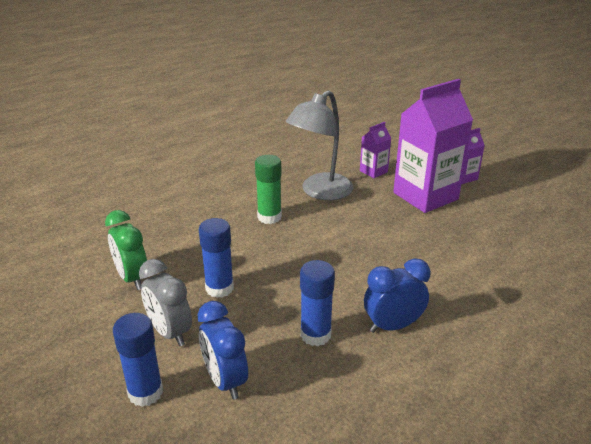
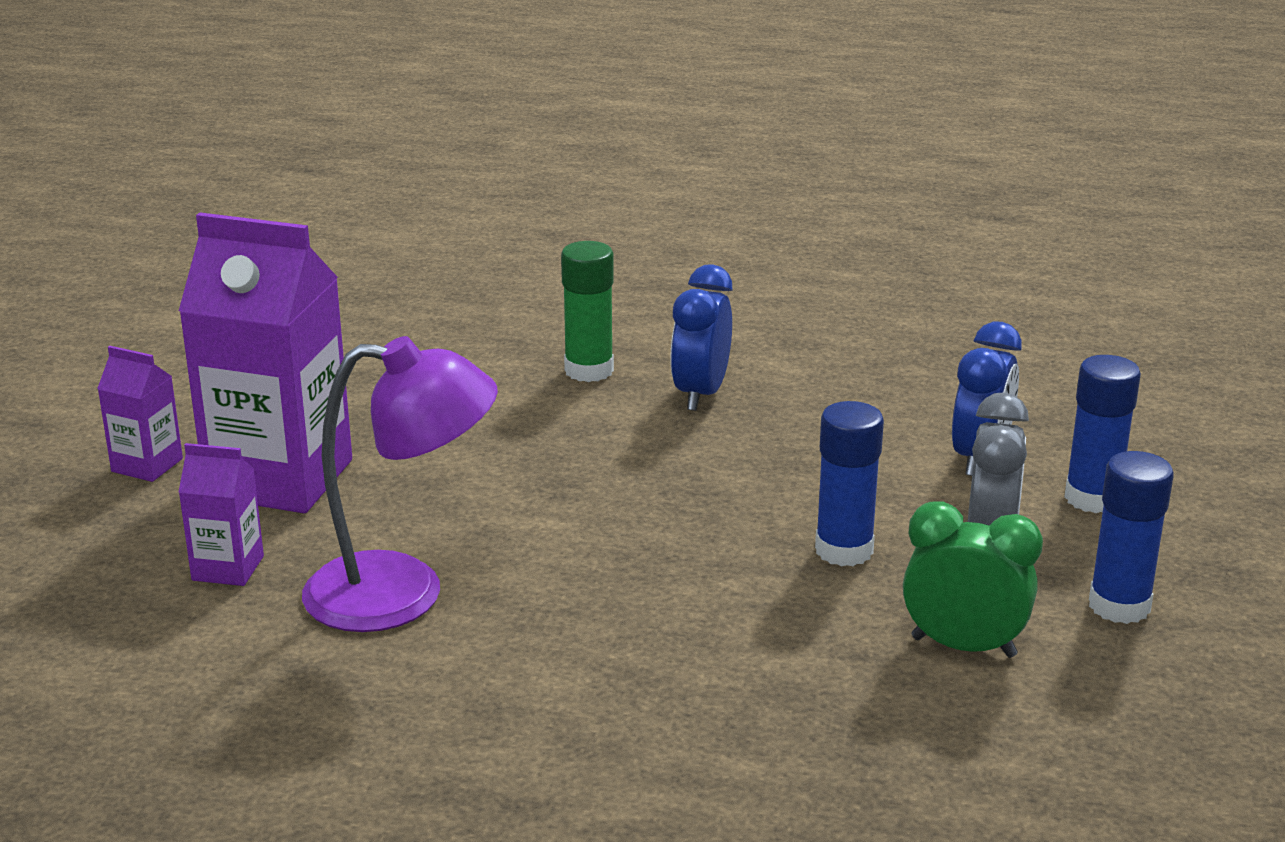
camera: 130 degrees left, 5 degrees down
(132, 278) = (963, 647): green clock -> green clock turned 90 degrees counterclockwise
(269, 217) = (579, 606): green glue stick -> green glue stick (589, 370)
(315, 335) = (804, 435): blue glue stick -> blue glue stick (1119, 606)
(320, 192) = (403, 594): grey lamp -> purple lamp
(392, 326) = (700, 394): blue clock -> blue clock turned 75 degrees clockwise

